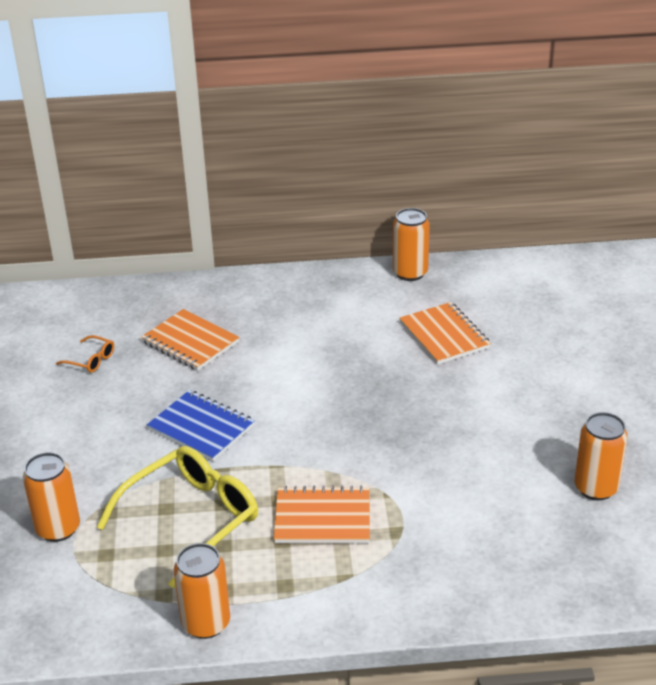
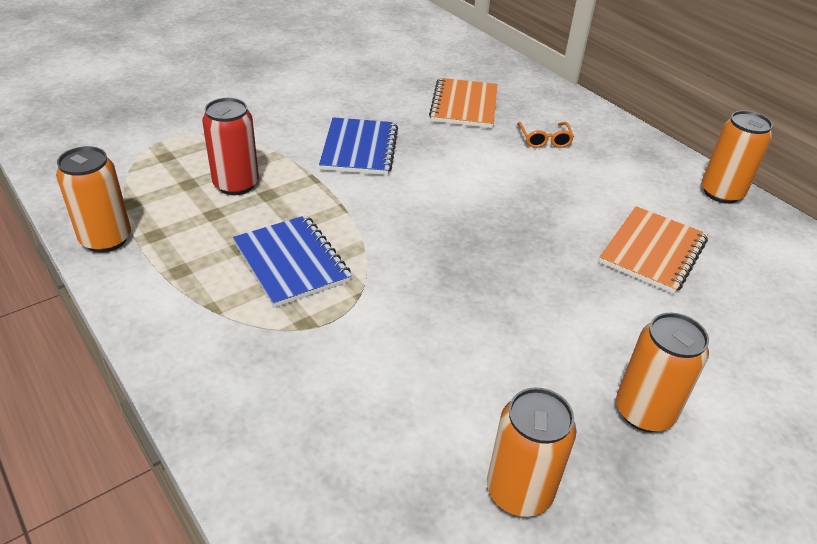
camera: 55 degrees right, 5 degrees up
(58, 528) = (183, 124): orange can -> orange can (644, 412)
(91, 360) = (393, 70): orange glasses -> orange glasses (544, 140)
(190, 519) = (236, 184): yellow glasses -> red can
(322, 518) = (291, 262): orange notebook -> blue notebook

